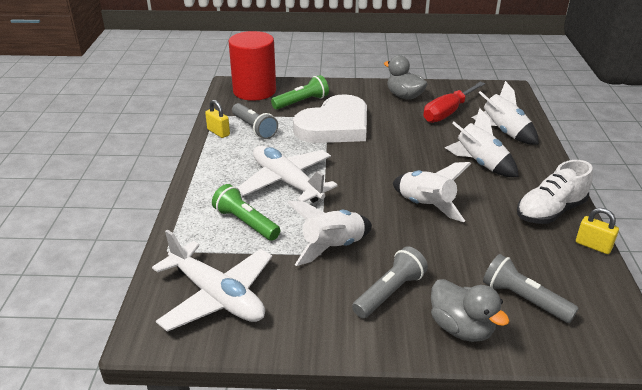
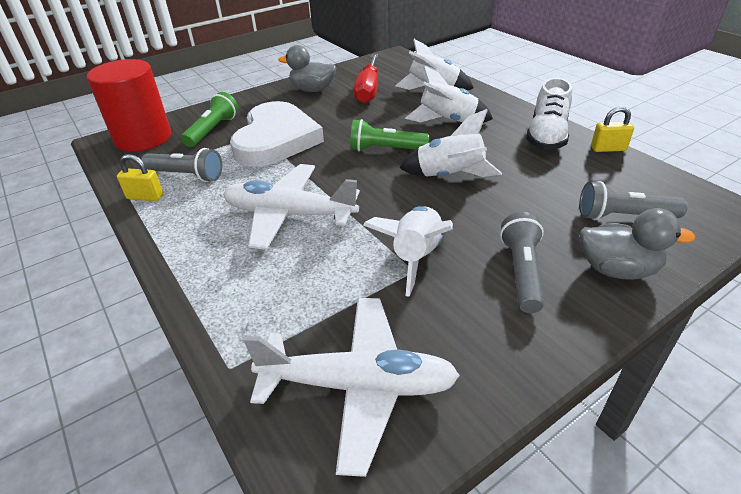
camera: 35 degrees left, 5 degrees up
(246, 223) = (293, 280): green flashlight -> green flashlight (385, 149)

